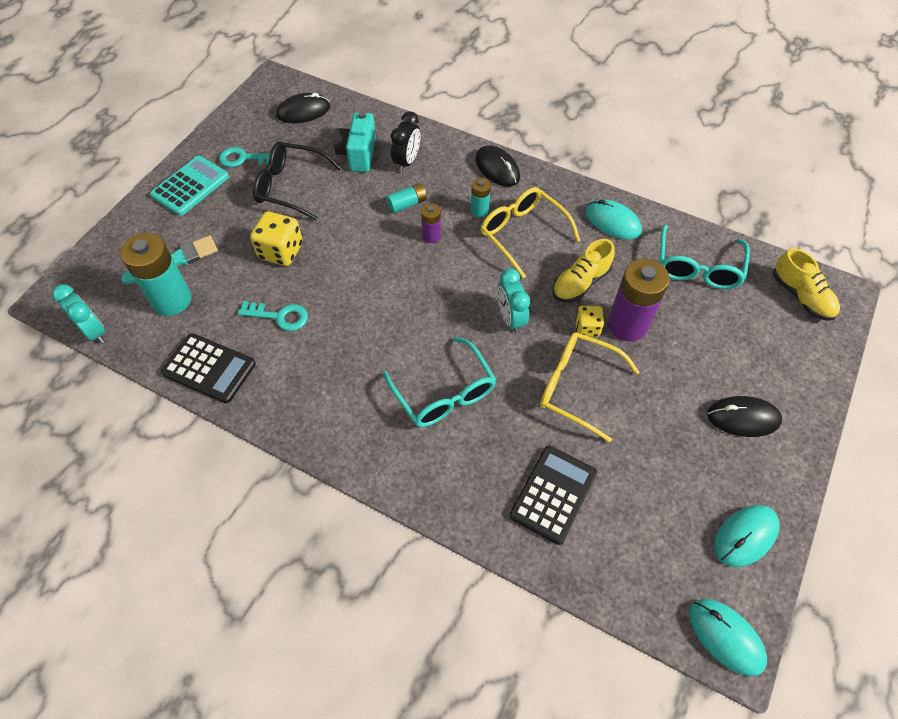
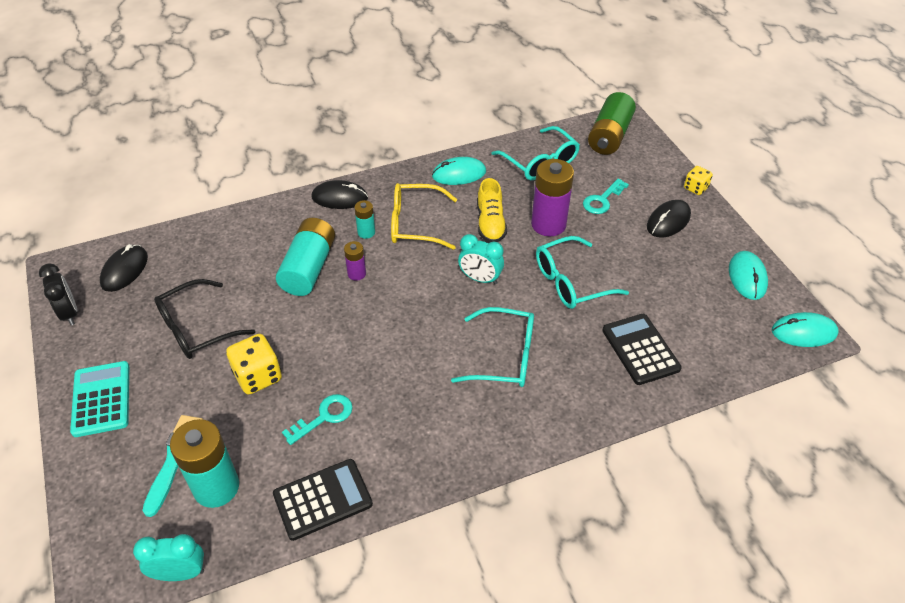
camera: 50 degrees left, 10 degrees down
(244, 158) = (122, 341): turquoise key -> turquoise key (602, 200)
(358, 154) = (220, 265): turquoise camera -> none
(407, 162) = (267, 241): black clock -> black clock (69, 313)
(407, 204) = (309, 268): turquoise battery -> turquoise battery, size x1.99
(577, 387) = (571, 282): yellow glasses -> turquoise glasses
(587, 328) = (530, 245): yellow dice -> yellow dice (695, 188)
(801, 296) = (609, 136): yellow shoe -> green battery

